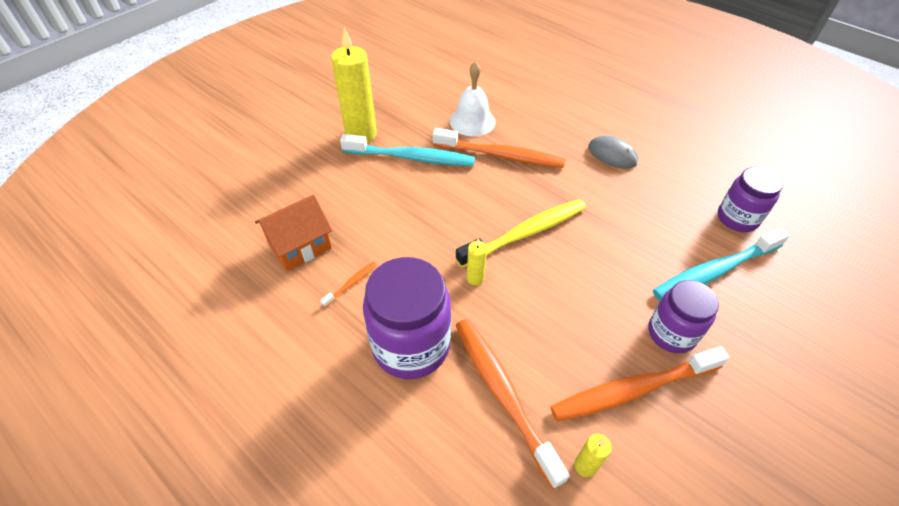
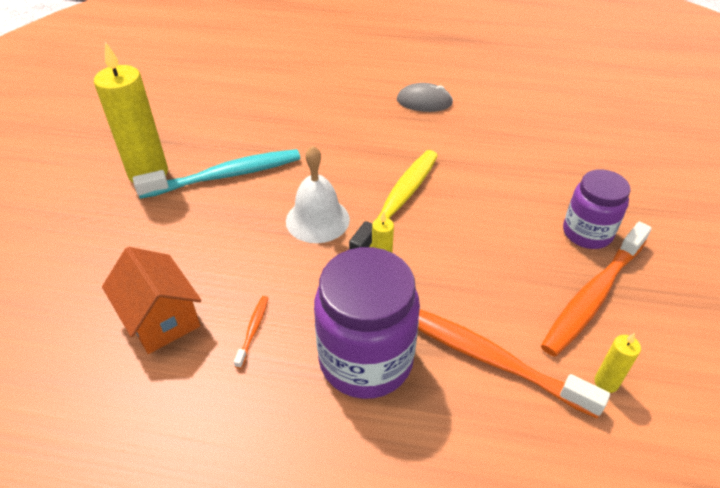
camera: 30 degrees left, 5 degrees down
(300, 246) = (161, 318): orange house -> orange house turned 60 degrees counterclockwise
(472, 121) = (265, 117): white bell -> white bell (317, 220)
(501, 155) = (320, 139): orange toothbrush -> none
(715, 271) = (581, 166): turquoise toothbrush -> none
(737, 218) = (565, 117): purple jar -> none

